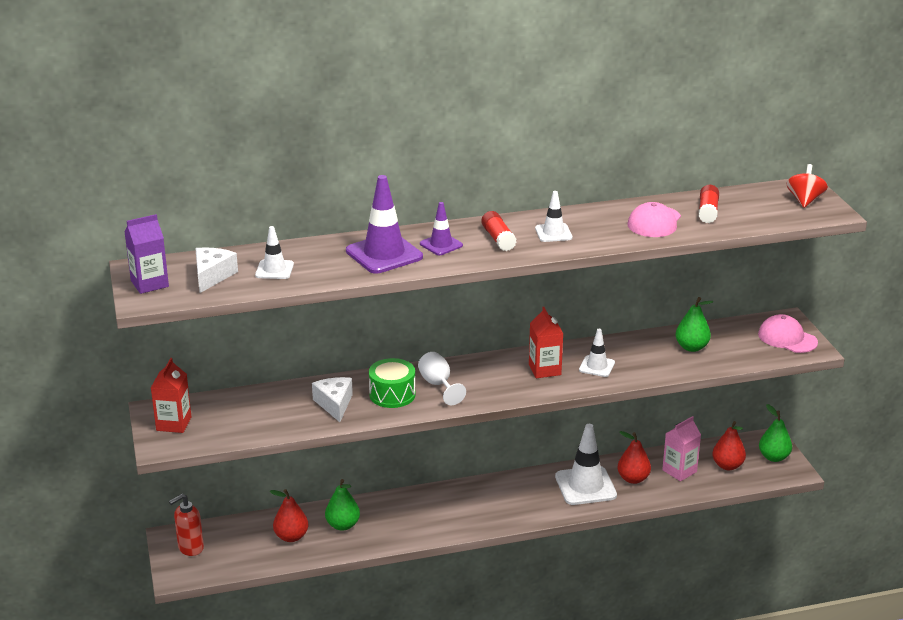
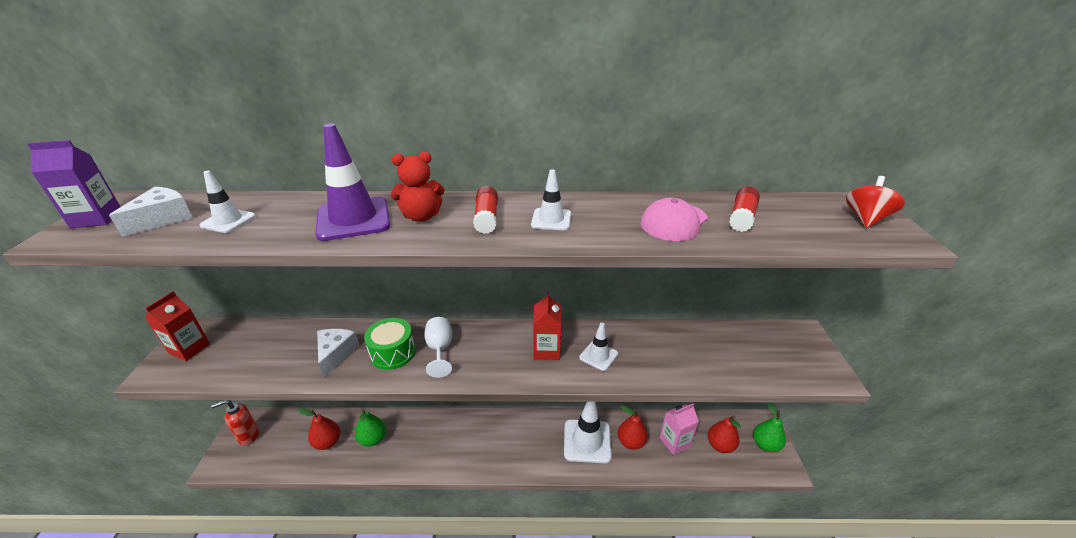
camera: 15 degrees right, 5 degrees up
(441, 245) = (421, 216): purple traffic cone -> red teddy bear
(691, 347) = (701, 350): green pear -> none
(787, 338) = (804, 356): pink cap -> none

